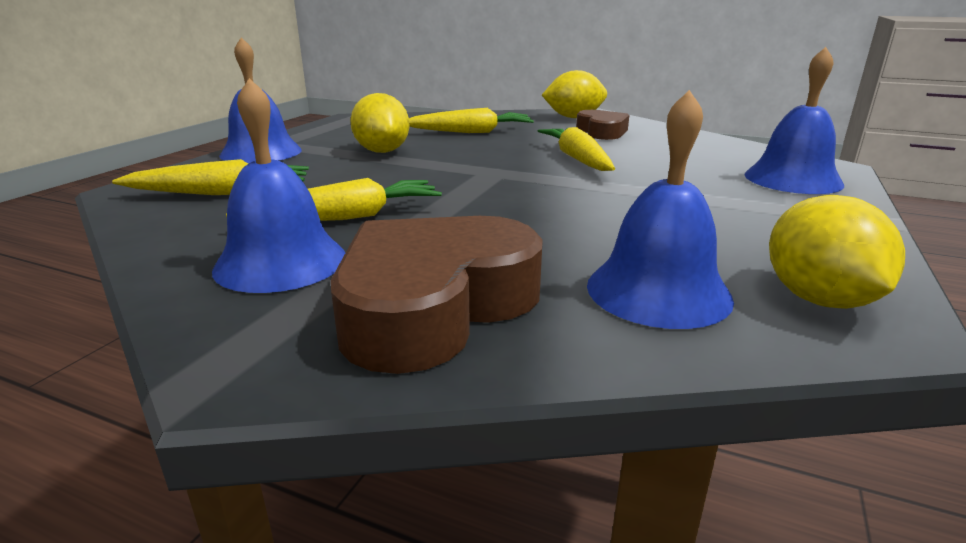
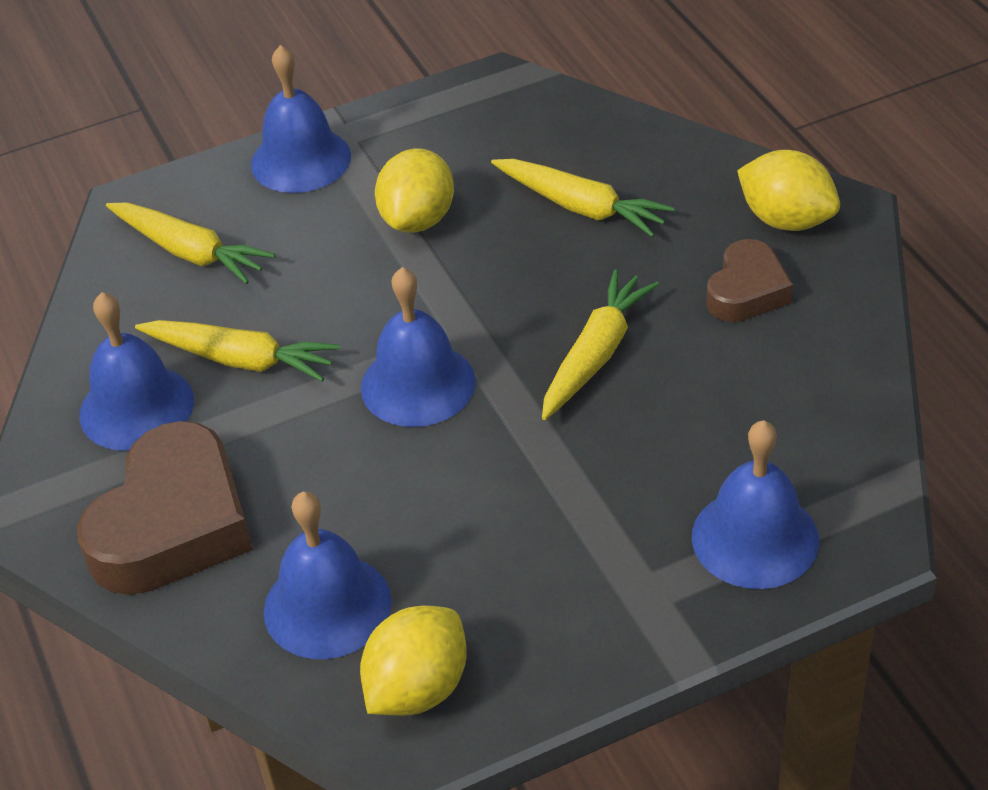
camera: 45 degrees right, 20 degrees up
(434, 306) = (173, 525): brown heart -> brown heart turned 120 degrees clockwise
(499, 191) = (418, 384): none -> blue bell

